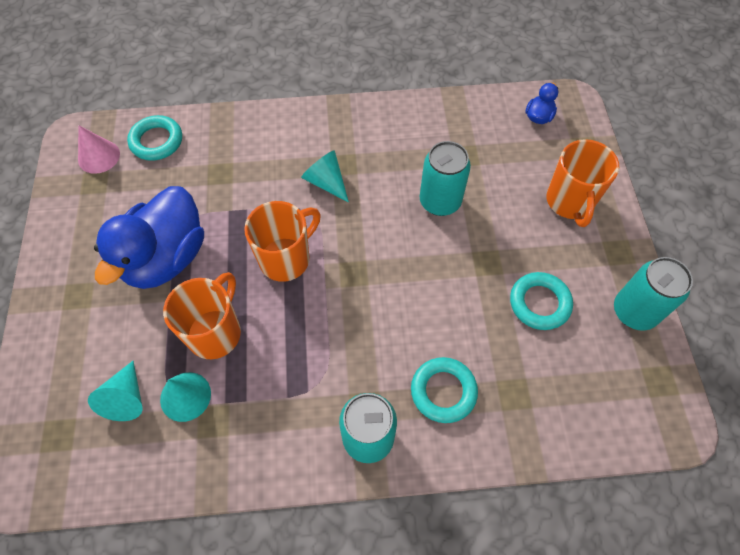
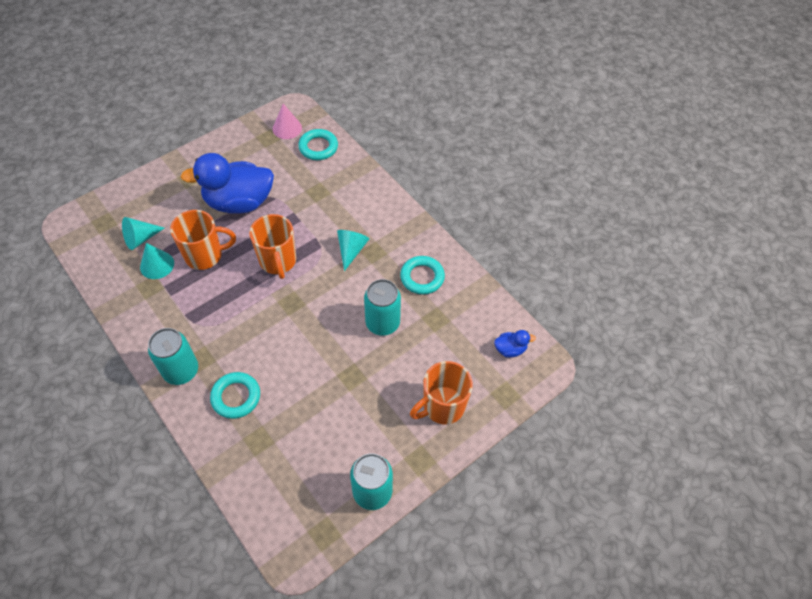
camera: 55 degrees right, 5 degrees down
(286, 259) = (278, 261): orange mug -> orange mug turned 60 degrees clockwise
(539, 303) = (339, 425): turquoise ring -> turquoise ring (422, 277)

